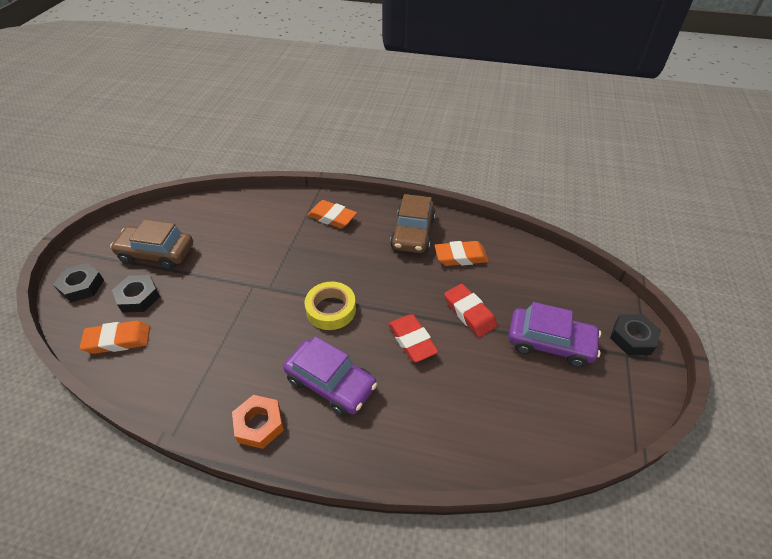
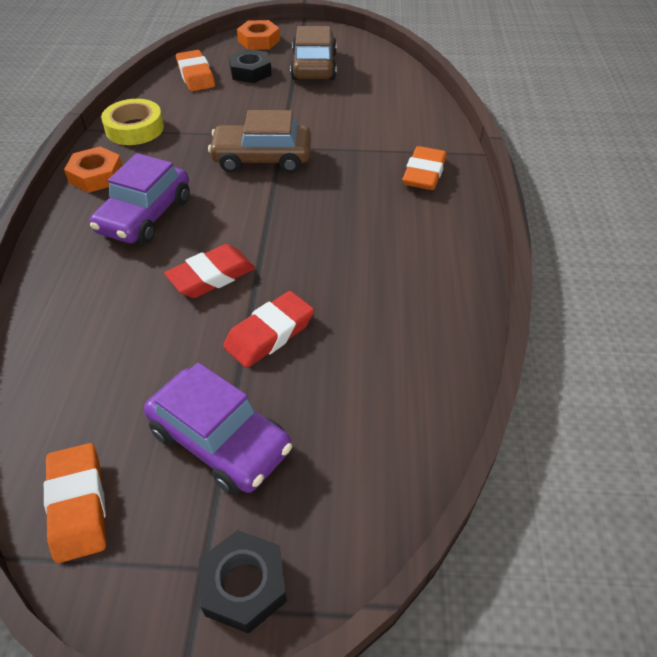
camera: 80 degrees right, 0 degrees up
(81, 286) = (259, 41): black nut -> orange nut
(331, 309) = (254, 199): yellow tape -> yellow tape (135, 129)
(413, 233) = (424, 256): brown car -> brown car (262, 158)
(460, 257) = (389, 317): orange eraser -> orange eraser (78, 505)
(550, 343) = (220, 441): purple car -> purple car turned 60 degrees counterclockwise

